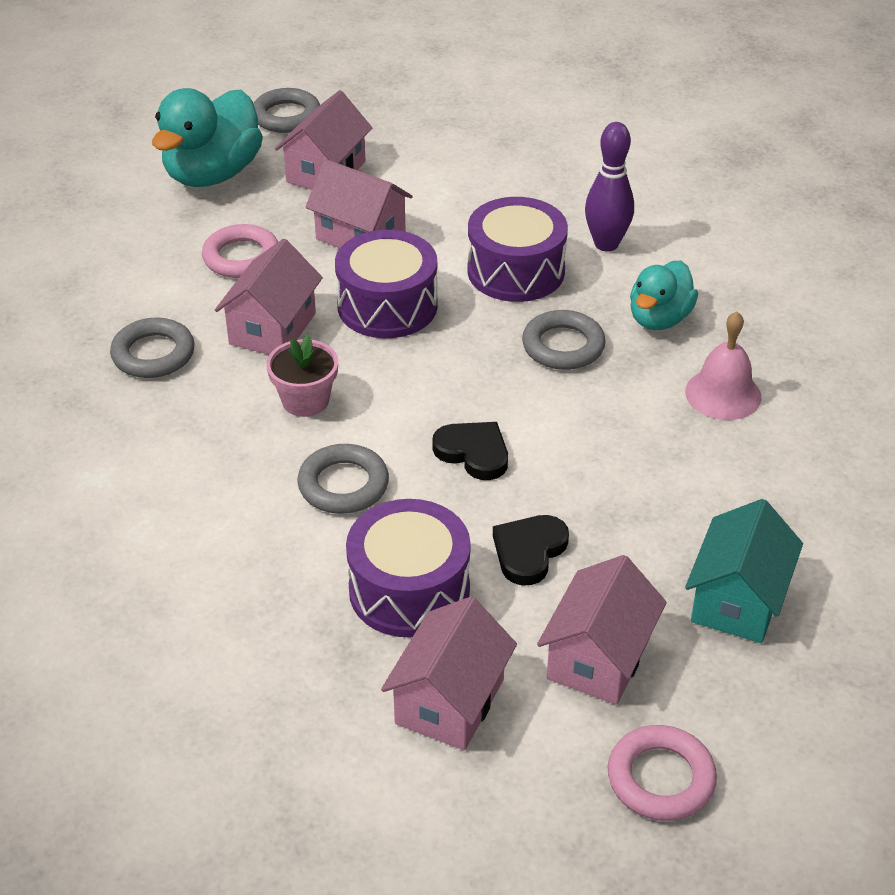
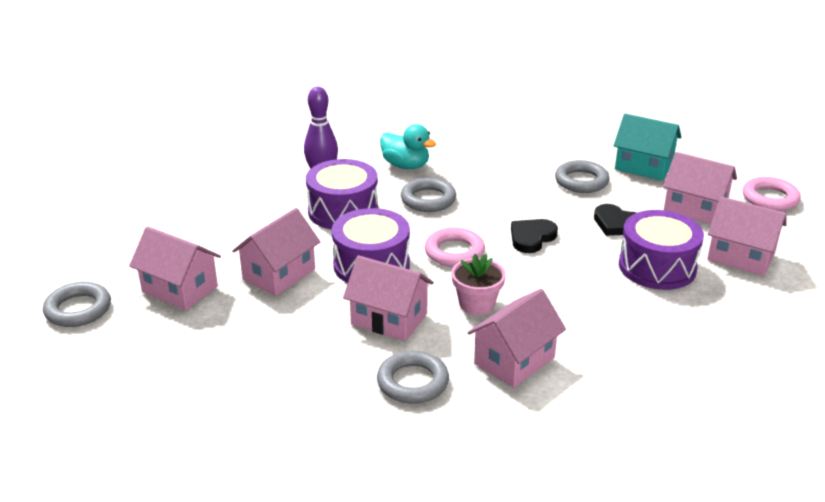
camera: 85 degrees left, 10 degrees down
(188, 435) = (514, 360): none -> pink house
(212, 174) = (153, 353): turquoise duck -> none
(241, 257) = (289, 335): pink ring -> pink ring (454, 252)
(343, 485) = (565, 289): grey ring -> grey ring (581, 181)
(723, 394) = (479, 153): pink bell -> none

